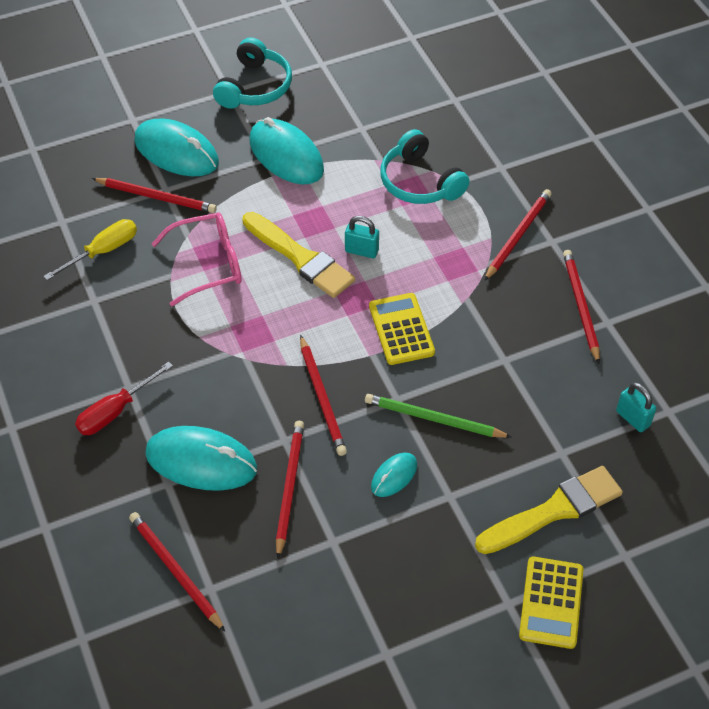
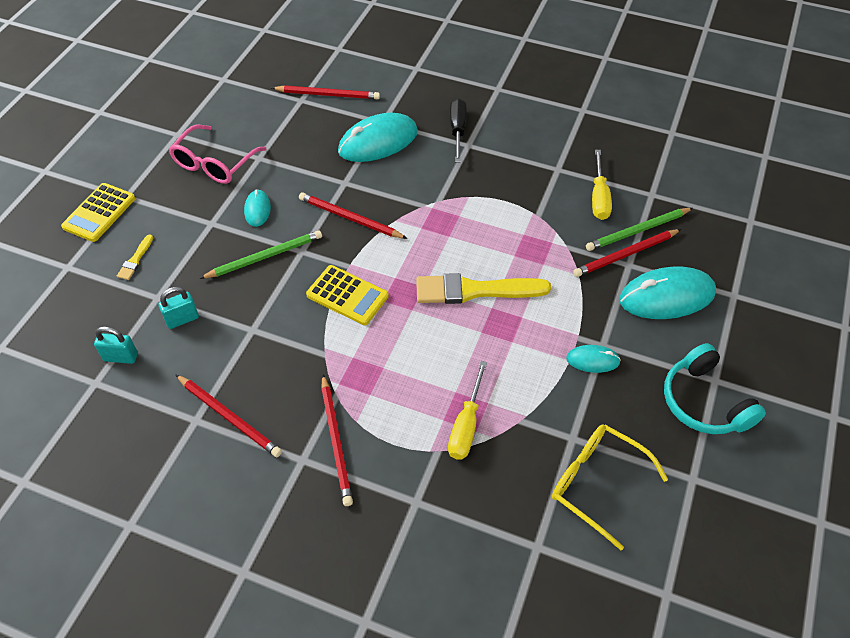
camera: 135 degrees right, 0 degrees up
(115, 411) = (457, 130): red screwdriver -> black screwdriver
(120, 205) = (637, 231): none -> green pencil
(209, 264) = (526, 240): pink glasses -> pink glasses (214, 164)
(286, 155) = (592, 360): turquoise mouse -> turquoise mouse, size x0.51
(289, 487) = (313, 164): red pencil -> none
(361, 251) = (440, 329): turquoise padlock -> turquoise padlock (182, 319)
(380, 100) = (596, 483): none -> yellow glasses
(420, 182) = (466, 425): turquoise headphones -> yellow screwdriver
(551, 602) = (99, 213): yellow calculator -> yellow calculator turned 120 degrees counterclockwise
(553, 511) = (135, 260): yellow brush -> yellow brush, size x0.45

